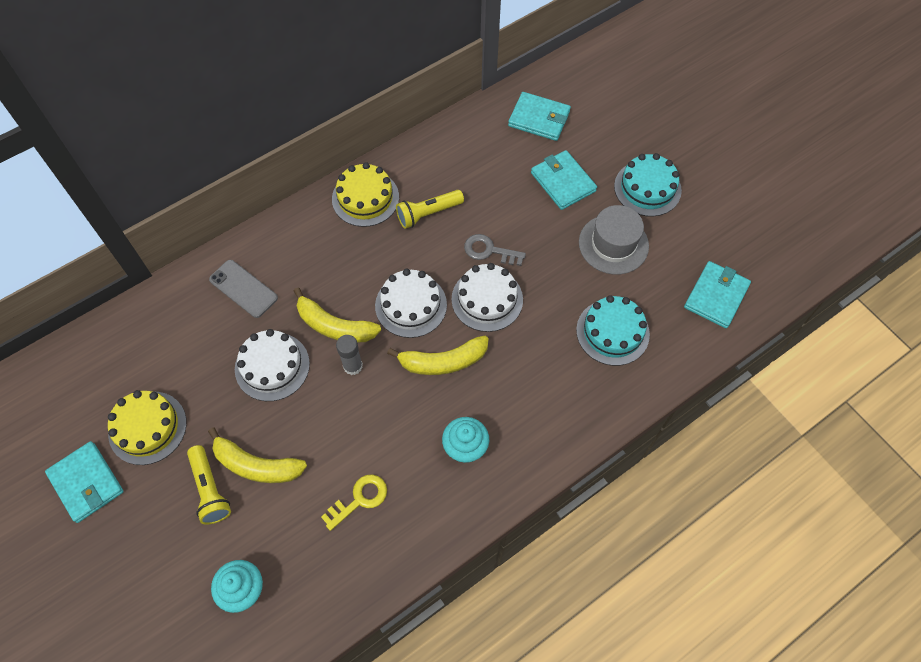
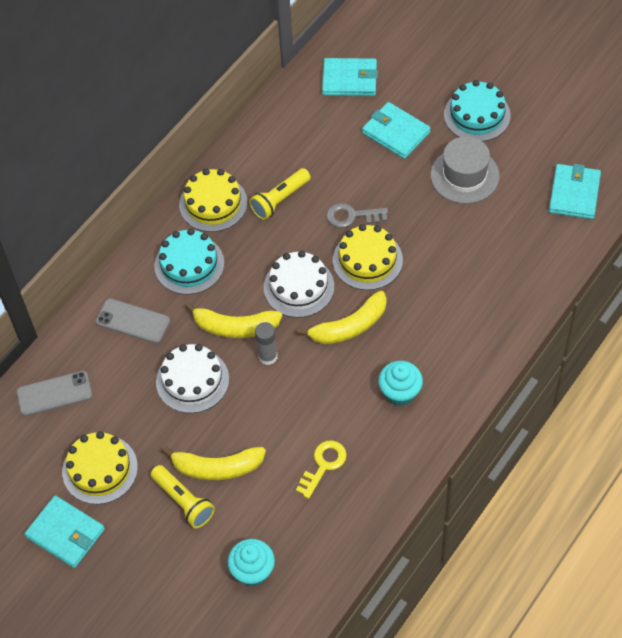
camera: 15 degrees left, 5 degrees down
(141, 336) = (54, 394): none -> grey phone
(487, 299) = (367, 260): white cake -> yellow cake
(612, 332) = (493, 253): turquoise cake -> turquoise cake (189, 264)

